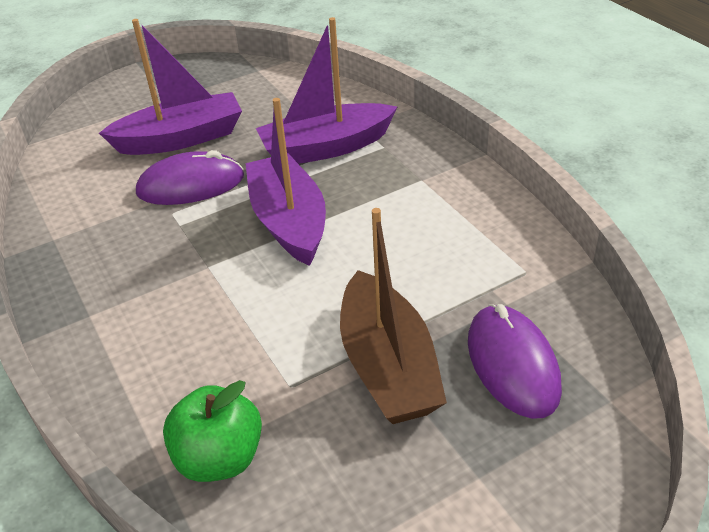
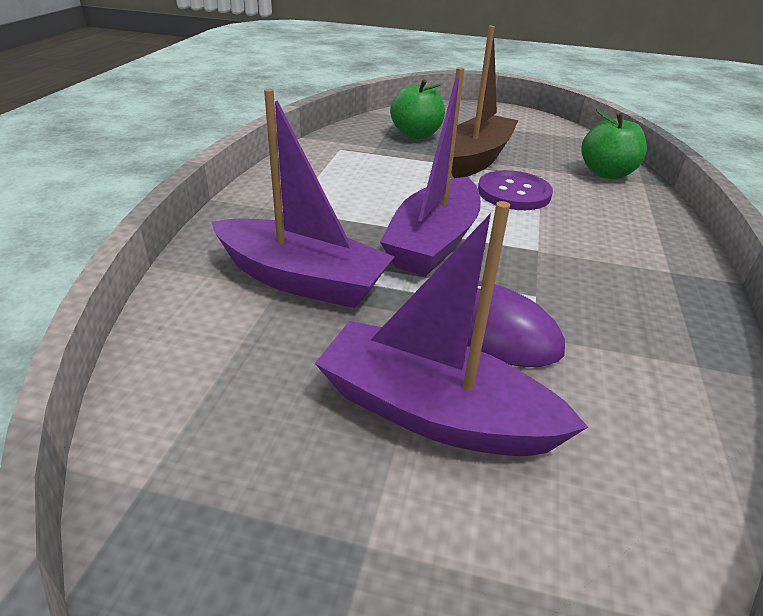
camera: 140 degrees left, 5 degrees down
(289, 328) = (514, 193): none -> purple button
(512, 364) = (416, 134): purple mouse -> green apple

